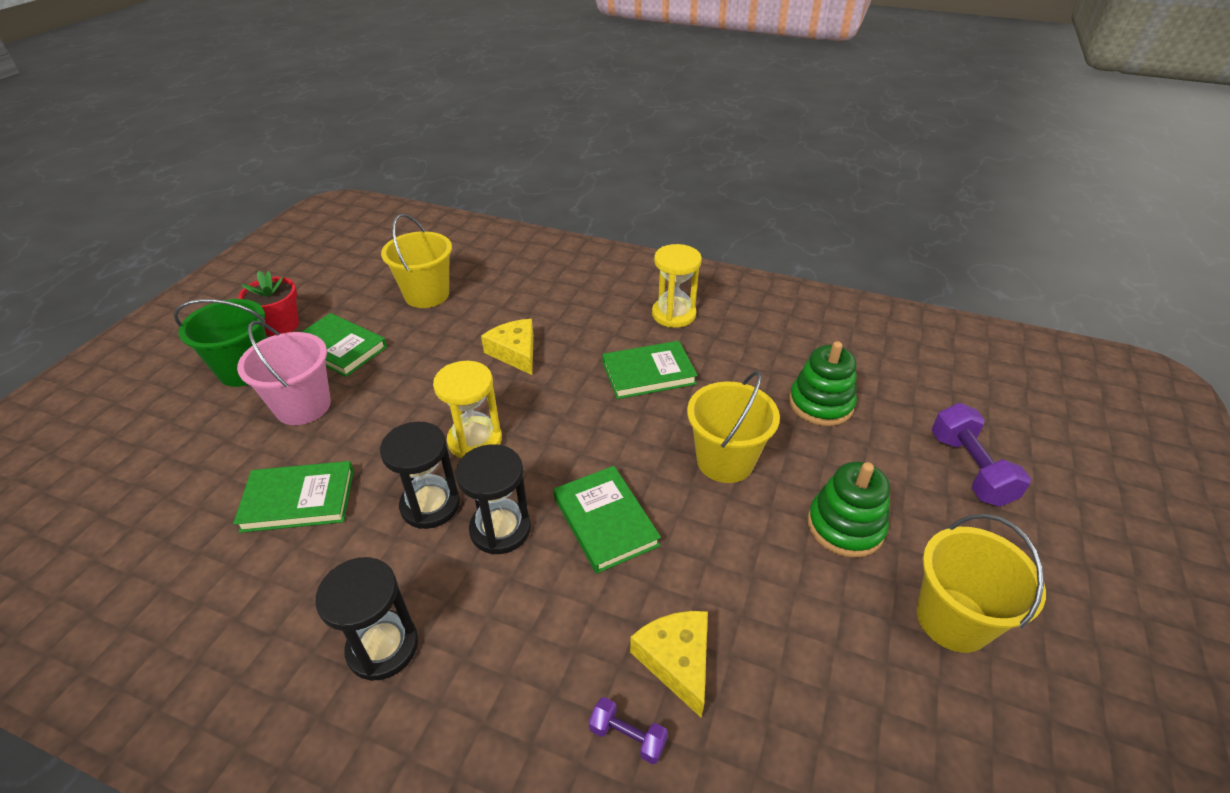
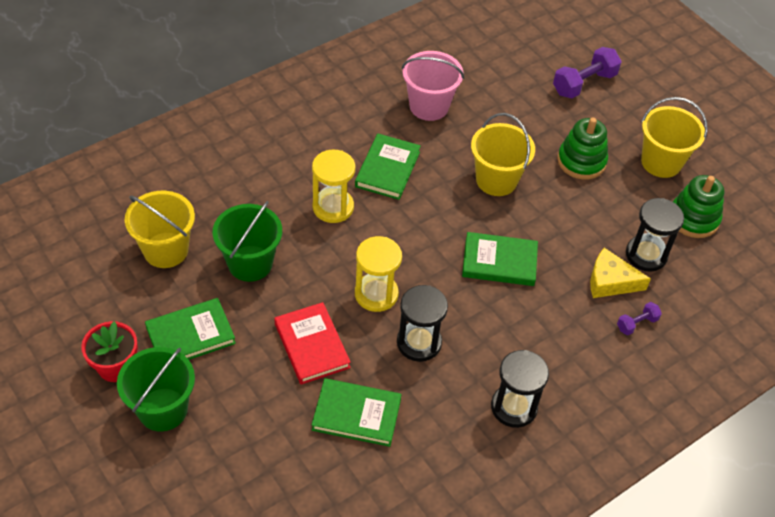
camera: 60 degrees left, 10 degrees up
(299, 500) = (356, 415): green book -> green book turned 75 degrees clockwise
(303, 406) = (249, 383): pink bucket -> pink bucket (429, 106)
(374, 426) = (312, 345): none -> red book
(449, 343) = (250, 263): none -> green bucket
(500, 529) = (467, 315): black hourglass -> black hourglass (646, 255)
(515, 352) = (298, 229): yellow cheese -> none
(673, 314) = (336, 119): yellow hourglass -> yellow hourglass (333, 207)
(820, 404) = (487, 107): green stacking toy -> green stacking toy (693, 218)
(969, 469) = (584, 83): purple dumbbell -> purple dumbbell turned 60 degrees counterclockwise

